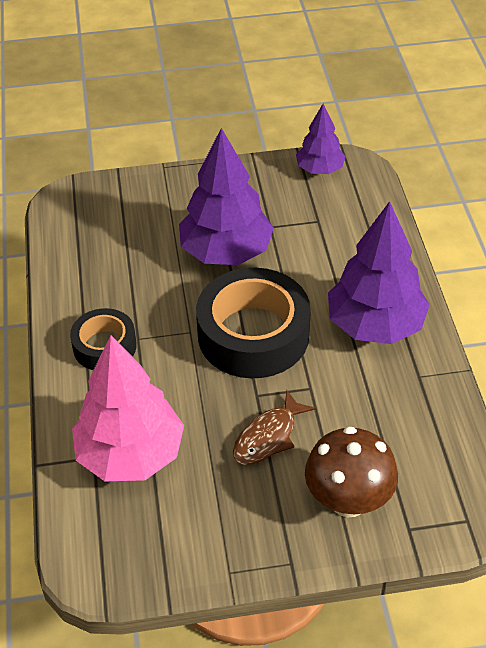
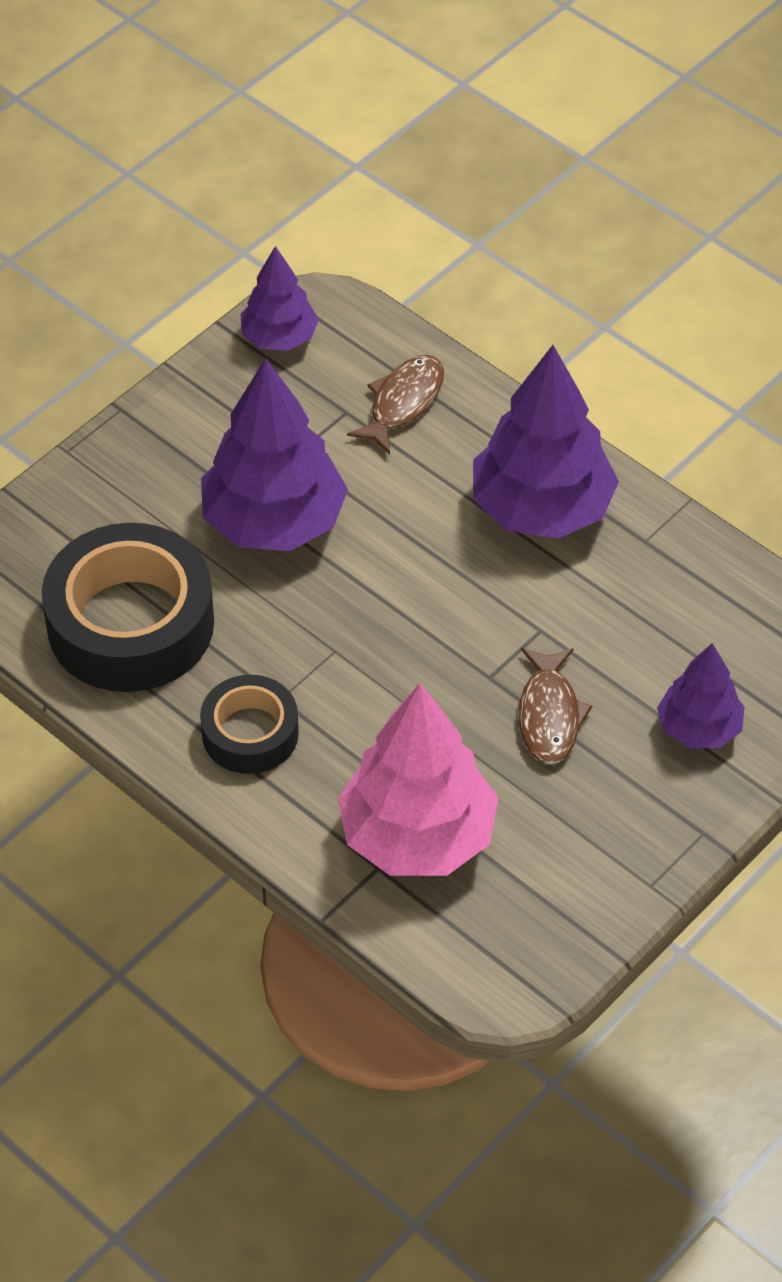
camera: 40 degrees left, 5 degrees up
(253, 334) = (413, 606): black tape -> black tape (131, 624)
(348, 500) = (699, 728): brown mushroom -> purple tree
(352, 232) = (403, 403): none -> brown fish

